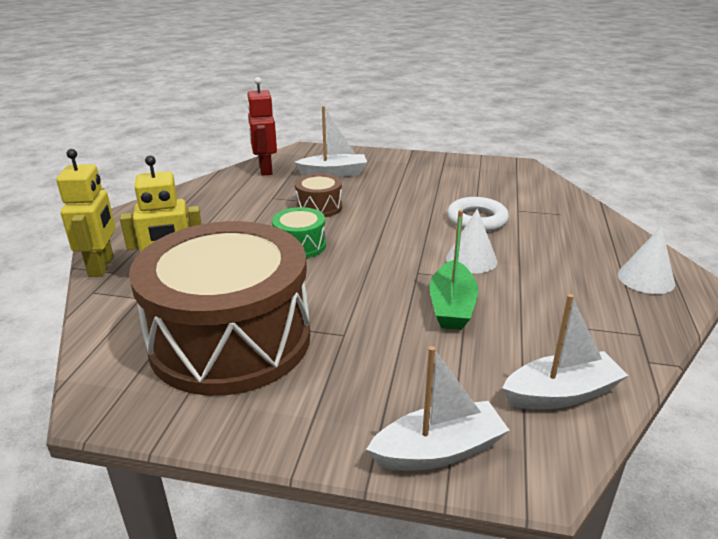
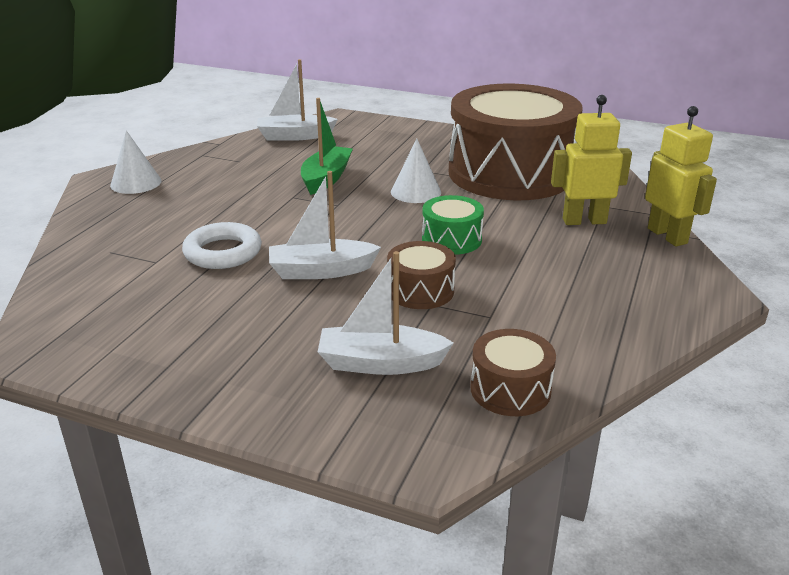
camera: 170 degrees left, 0 degrees up
(102, 266) = (667, 236): yellow robot -> yellow robot turned 150 degrees clockwise
(265, 169) = (510, 389): red robot -> brown drum
(438, 451) = (384, 125): white boat -> white boat (321, 271)
(471, 259) = (275, 210): white cone -> white cone (415, 192)

